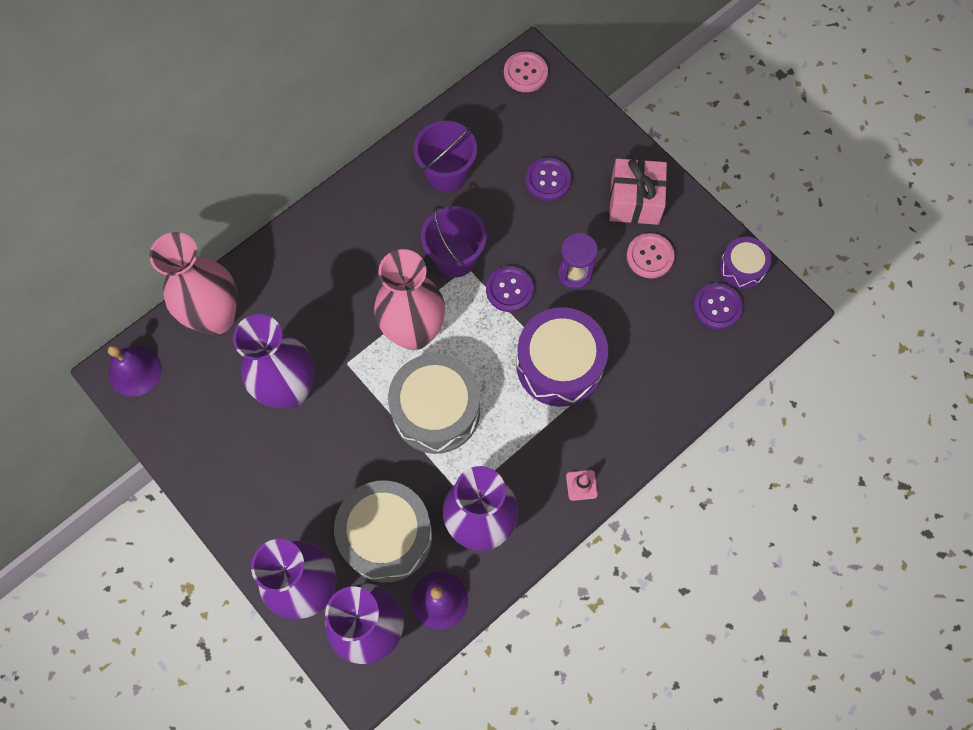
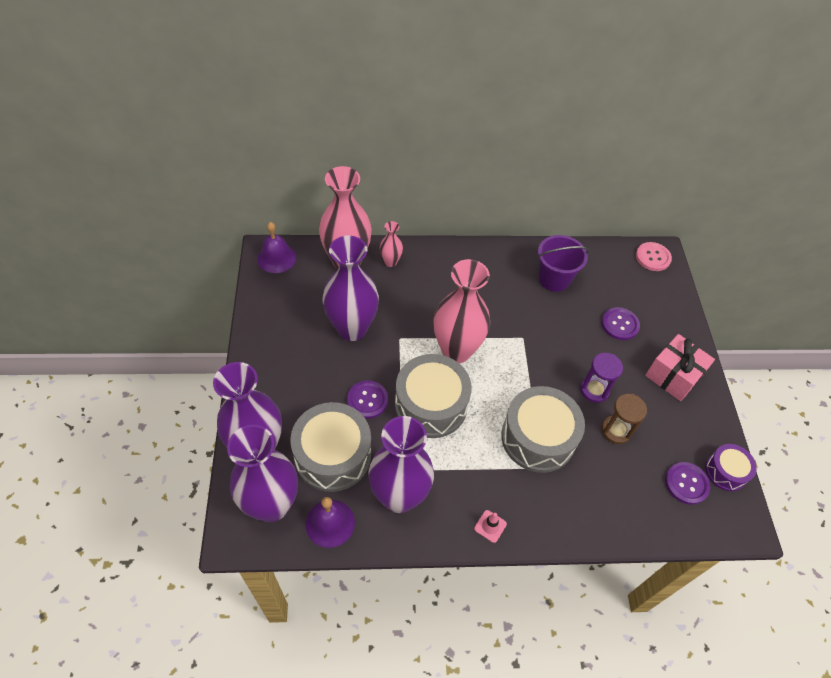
camera: 35 degrees right, 15 degrees down
(263, 281) = (390, 262): none -> pink vase
(455, 258) = (519, 327): purple bucket -> none
(509, 289) = (540, 369): purple button -> purple button (367, 400)
(559, 365) = (538, 438): purple drum -> grey drum
(623, 301) = (616, 430): none -> brown hourglass
(650, 256) = (658, 416): pink button -> none

